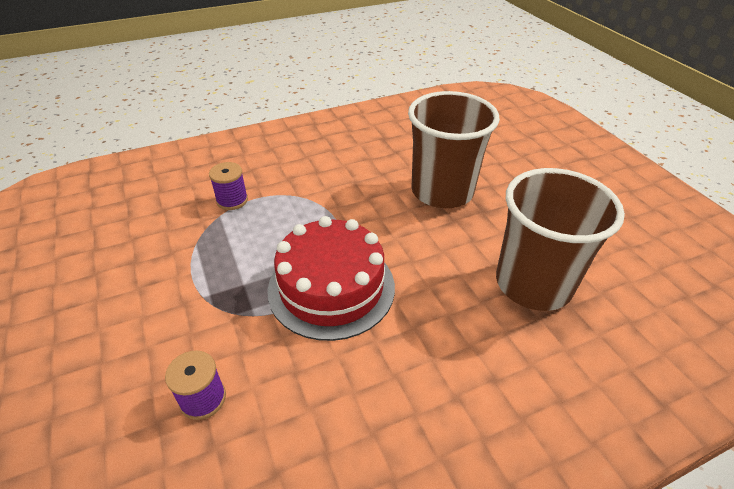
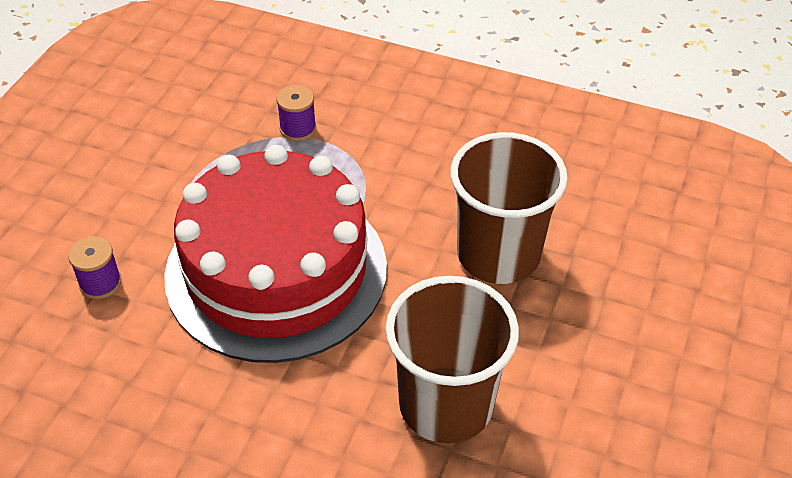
camera: 45 degrees right, 5 degrees up
(331, 287) = (276, 270): red cake -> red cake, size x1.57

